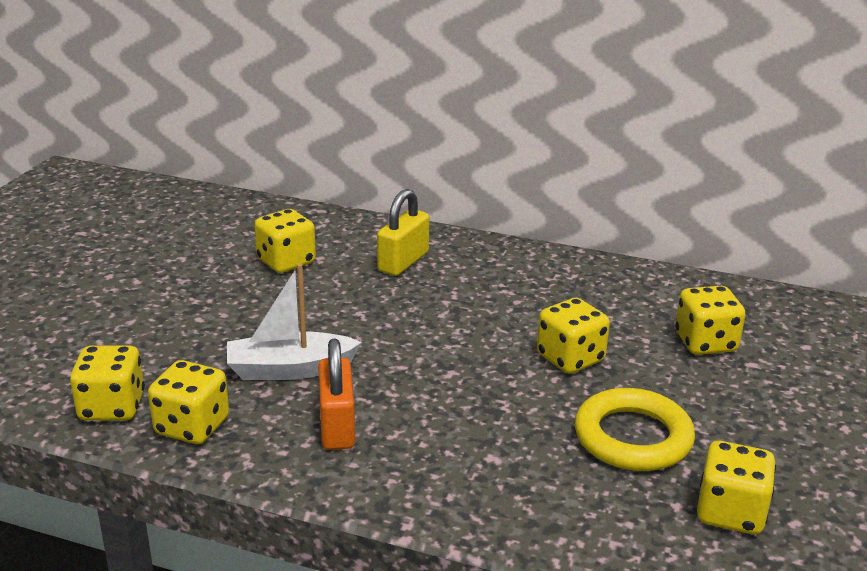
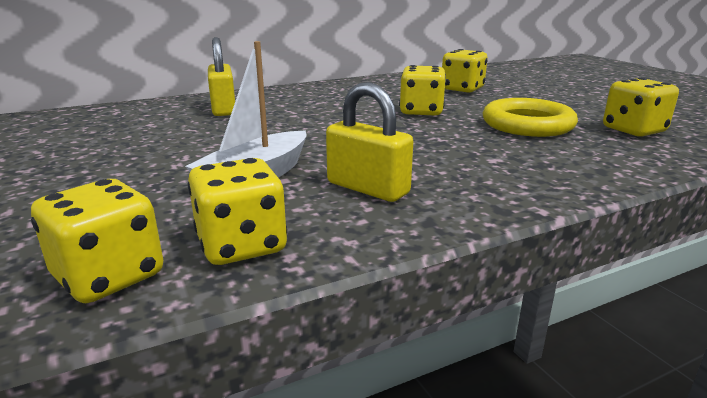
camera: 45 degrees left, 5 degrees down
(286, 262) = (123, 132): yellow dice -> none
(337, 426) = (367, 188): orange padlock -> yellow padlock

